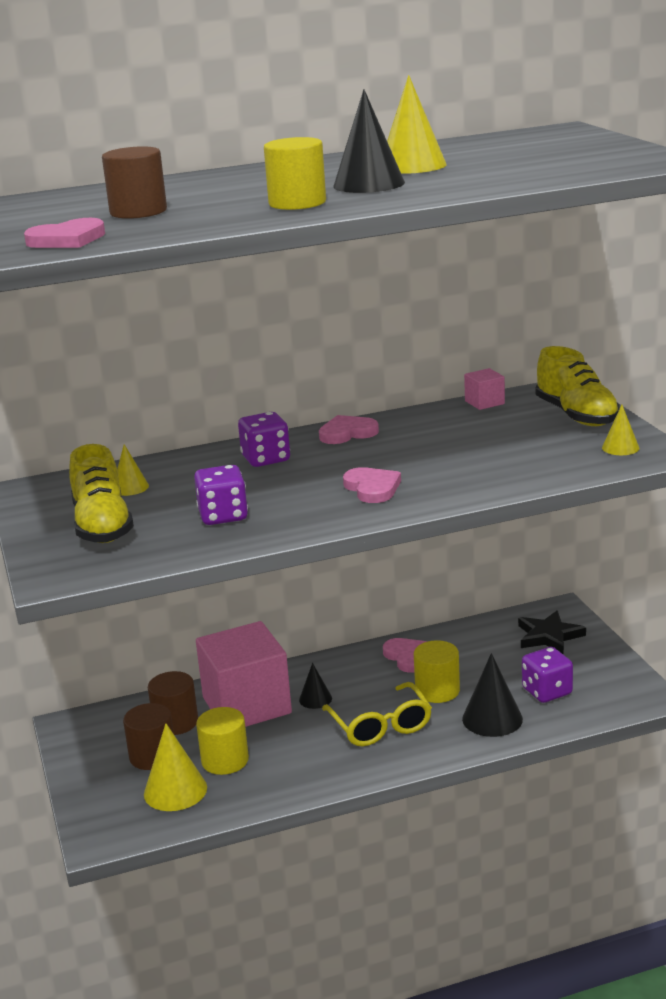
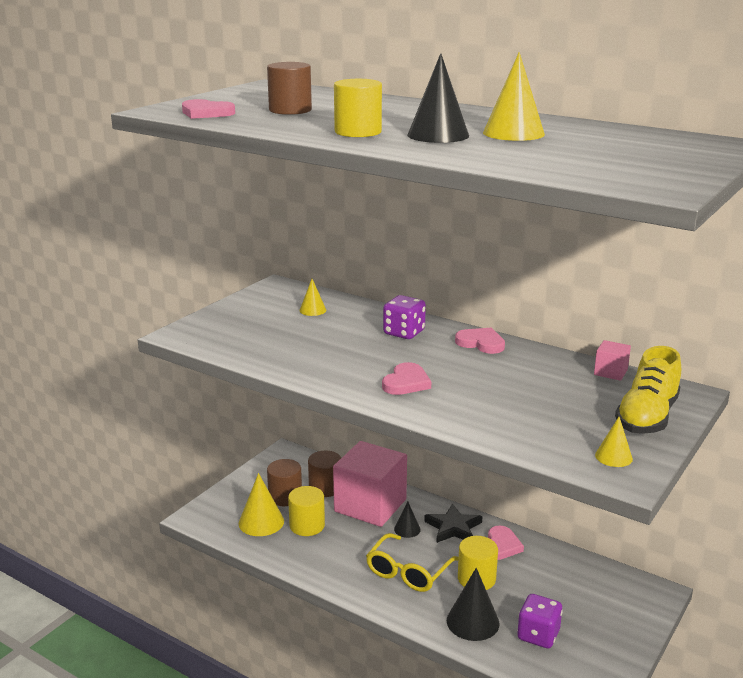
camera: 50 degrees right, 0 degrees up
(102, 526) = (254, 322): yellow shoe -> none
(223, 516) = (306, 350): purple dice -> none
(549, 636) = (612, 603): black star -> black star (453, 527)

